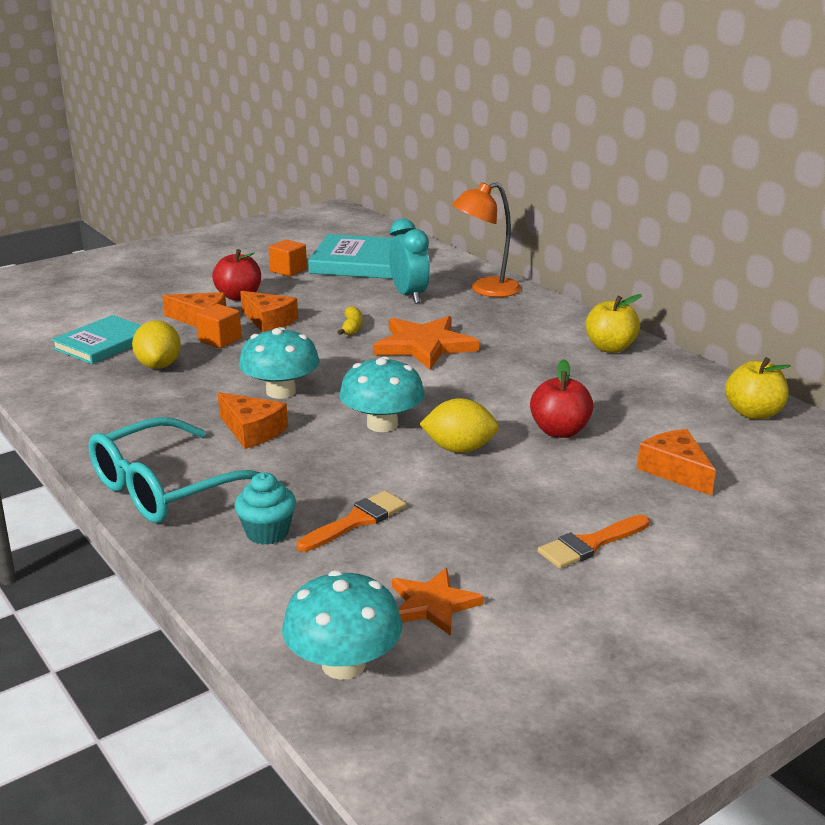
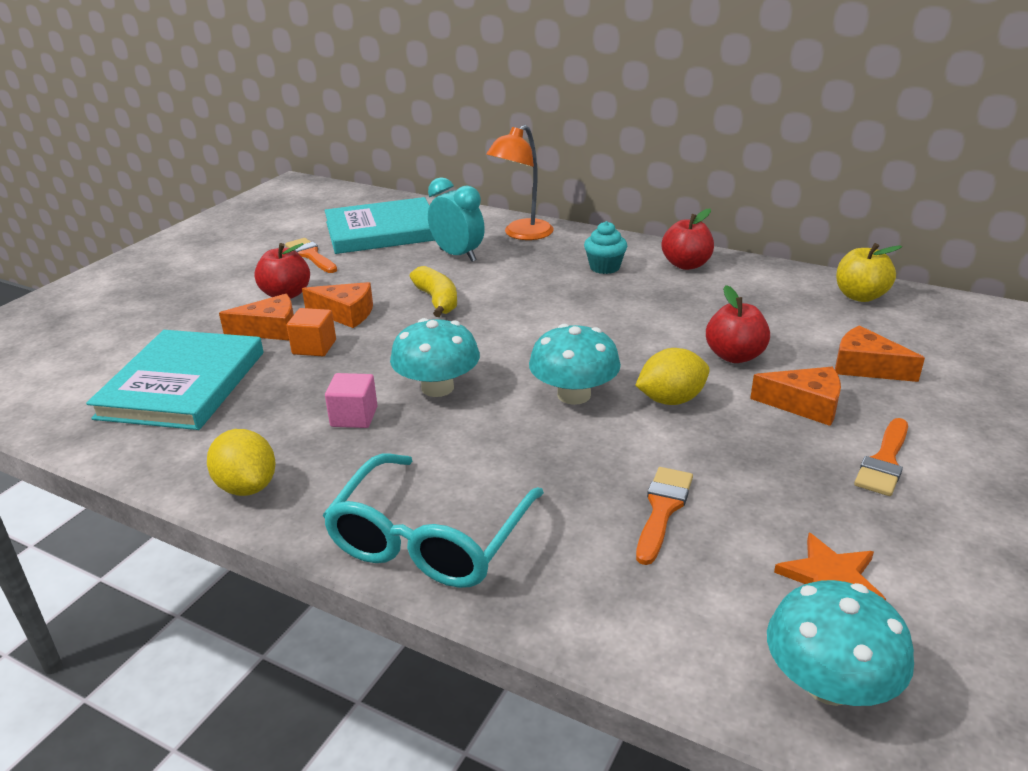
camera: 25 degrees left, 5 degrees up
(103, 343) = (183, 384): turquoise book -> turquoise book, size x1.56
(159, 365) = (275, 394): yellow lemon -> yellow lemon (247, 486)
(198, 395) = (354, 416): none -> pink cube
(252, 431) = (453, 440): orange cheese -> orange cheese (805, 405)
(267, 533) = (591, 555): turquoise cupcake -> turquoise cupcake (604, 267)
(288, 270) = (310, 255): orange cube -> orange brush
(352, 328) = (437, 300): yellow banana -> yellow banana, size x1.53
(424, 346) = (525, 302): orange star -> none
(610, 348) = (686, 265): yellow apple -> red apple

